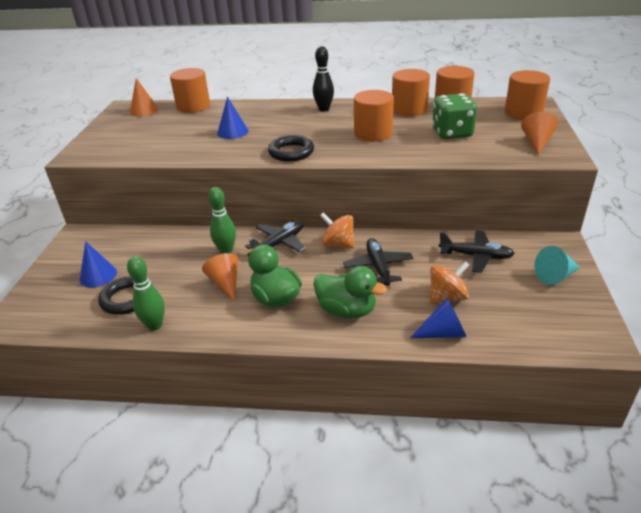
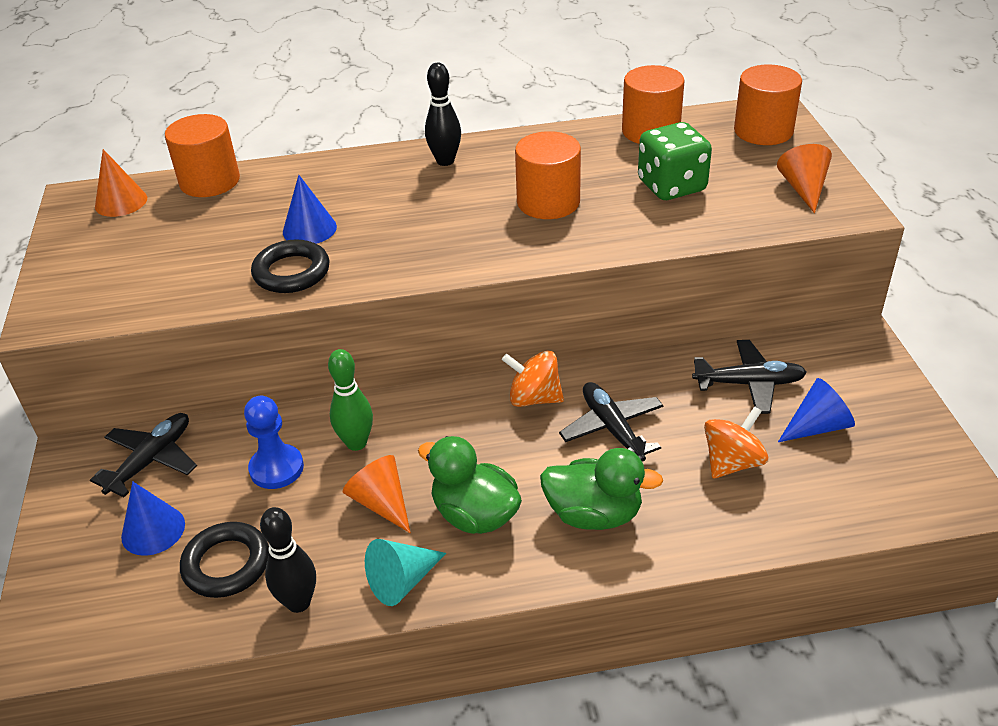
camera: 15 degrees left, 5 degrees up
(155, 325) = (298, 602): green bowling pin -> black bowling pin
(177, 256) = (276, 468): none -> blue pawn
(279, 243) = (439, 413): black plane -> black plane (151, 460)
(291, 152) = (431, 259): black ring -> black ring (291, 272)
(409, 109) = (586, 145): orange cylinder -> none
(443, 333) = (747, 523): blue cone -> blue cone (817, 426)
(555, 276) = (870, 398): turquoise cone -> turquoise cone (402, 581)

